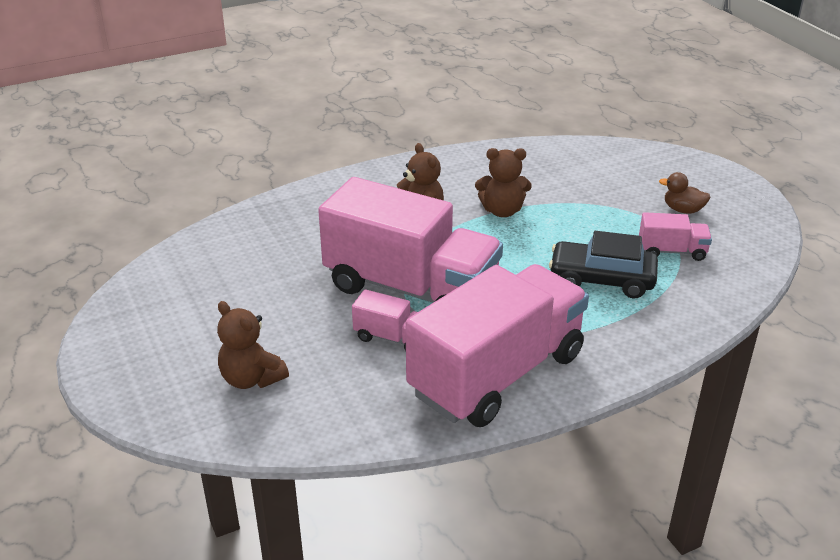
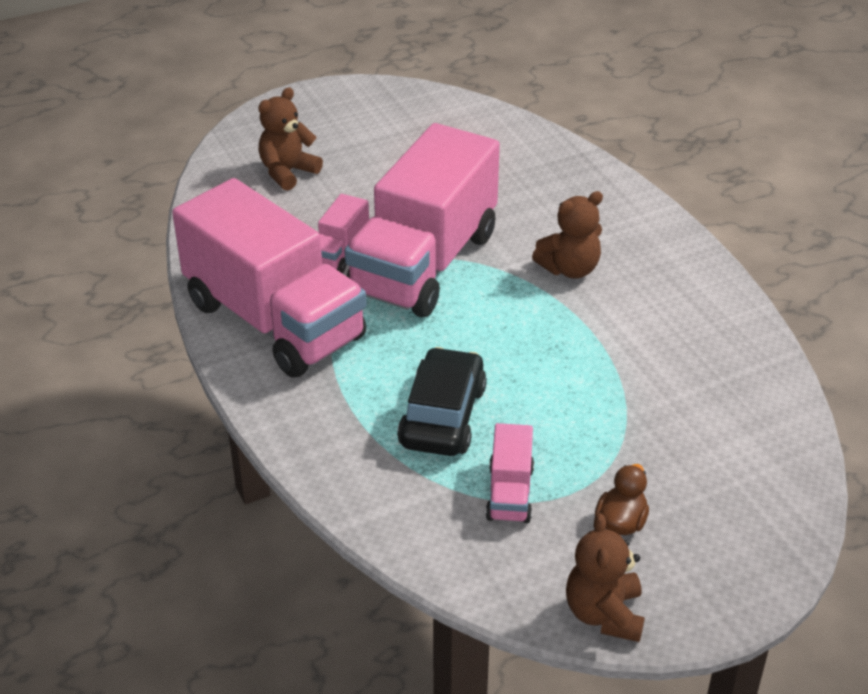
camera: 90 degrees right, 5 degrees up
(502, 211) = (595, 338): brown teddy bear -> brown teddy bear (604, 614)

